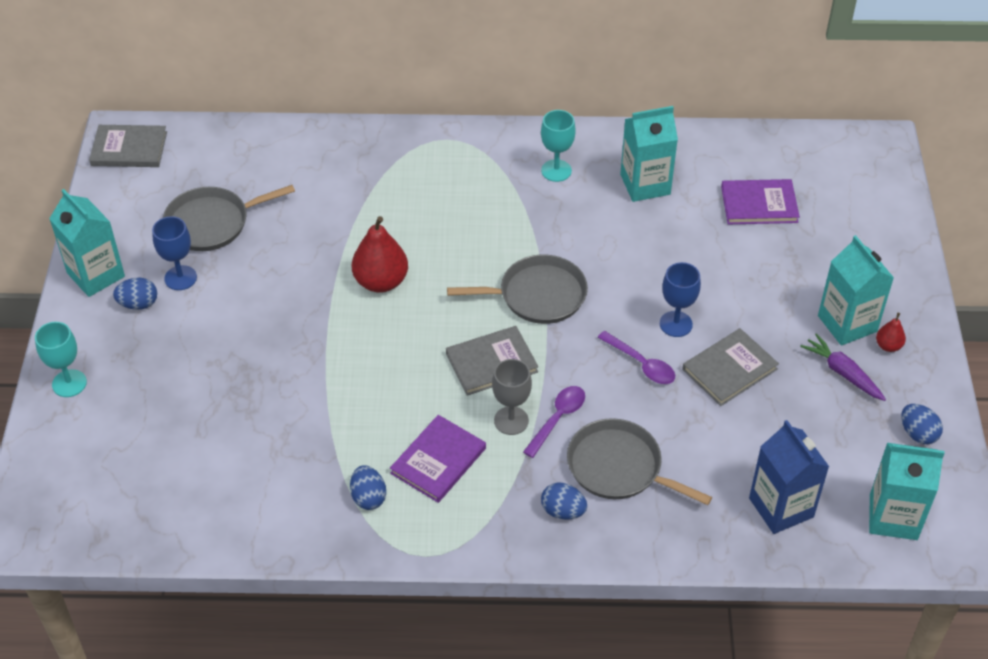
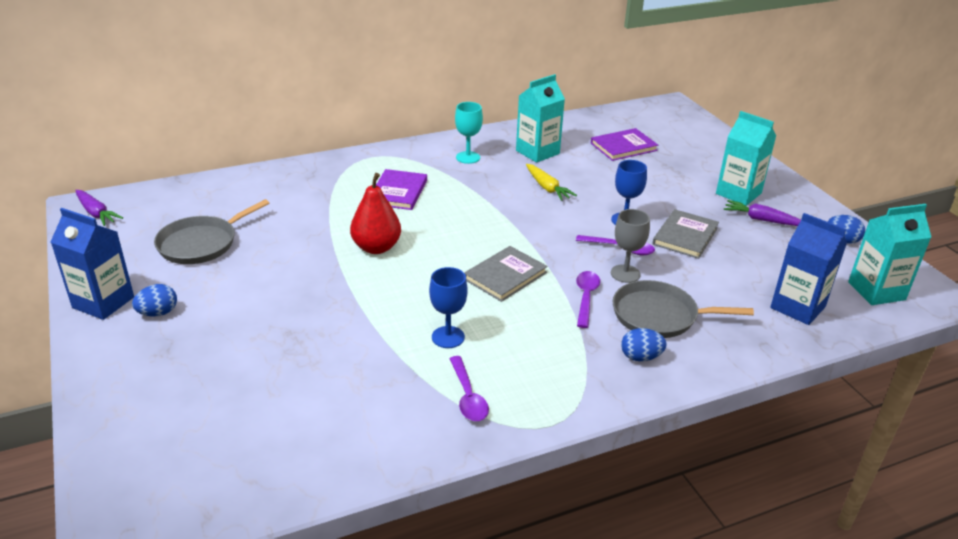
camera: 25 degrees left, 15 degrees down
(69, 383) = (112, 390): turquoise goblet -> none
(96, 275) = (103, 302): turquoise carton -> blue carton
(129, 149) = (96, 213): grey book -> purple carrot
(180, 278) = (191, 285): blue goblet -> blue goblet (448, 337)
(368, 497) = (468, 396): blue egg -> purple spoon
(438, 461) = (510, 352): purple book -> purple book (398, 192)
(511, 420) = (550, 308): grey goblet -> grey goblet (625, 274)
(537, 295) = (509, 227): grey pan -> none
(619, 247) = (547, 188): none -> yellow carrot
(888, 346) = (775, 199): red pear -> none

